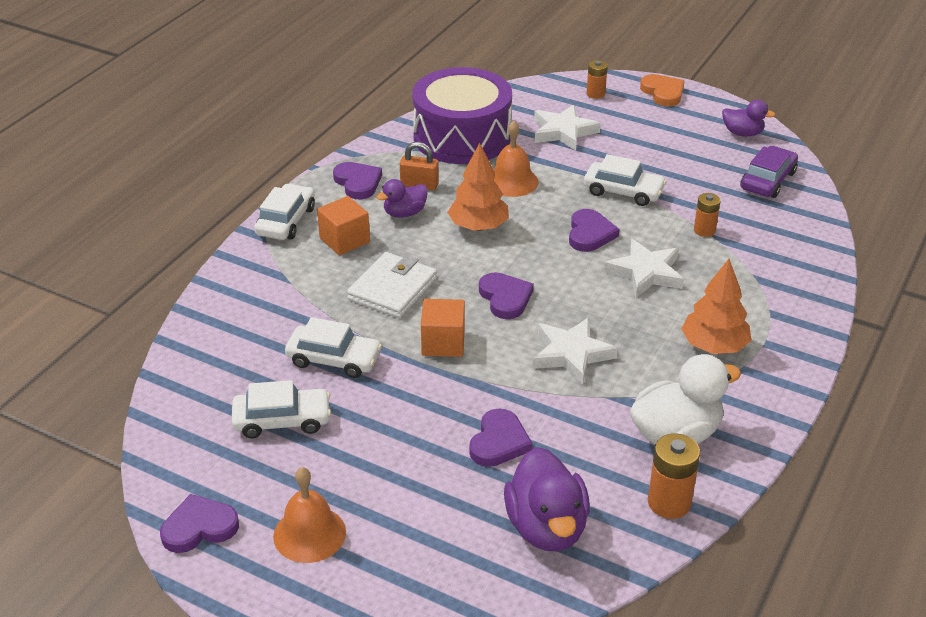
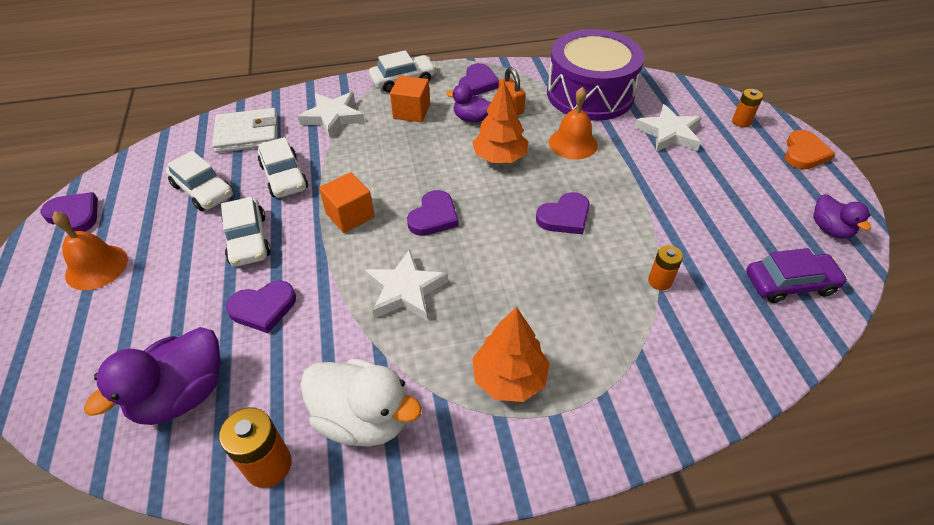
camera: 50 degrees right, 10 degrees up
(392, 289) = (384, 160): white wallet -> white wallet (247, 134)
(623, 191) = (643, 204): white car -> white car (248, 239)
(646, 273) = (556, 276): white star -> white star (333, 117)

